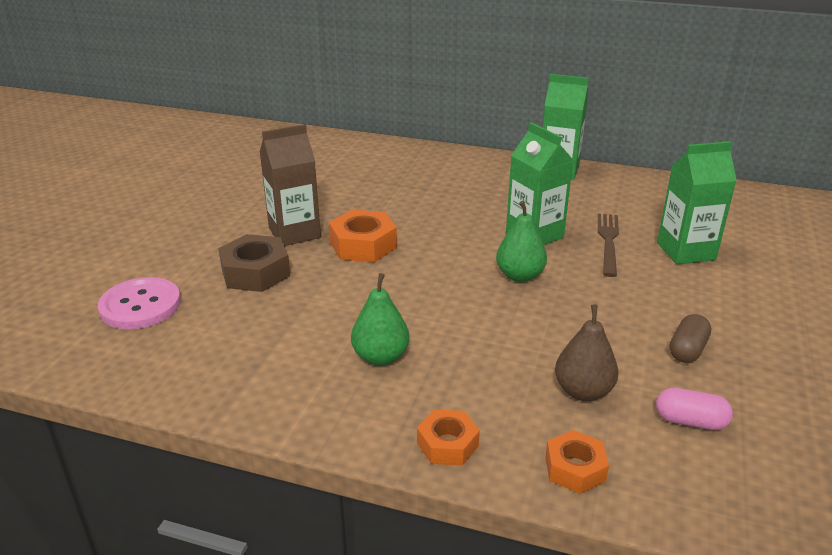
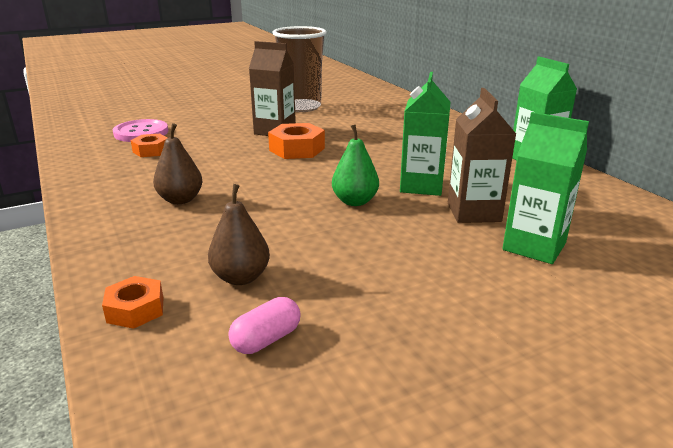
camera: 45 degrees right, 5 degrees down
(255, 272) = (216, 140): brown nut -> none
(256, 189) = (301, 107): none -> brown cup
(380, 357) = (180, 200): green pear -> brown pear
(447, 444) = (111, 254): orange nut -> orange nut (151, 151)
(608, 241) = (473, 212): brown fork -> brown carton
(687, 350) = (374, 301): brown capsule -> none
(690, 421) = (266, 339): pink capsule -> pink capsule turned 75 degrees clockwise

